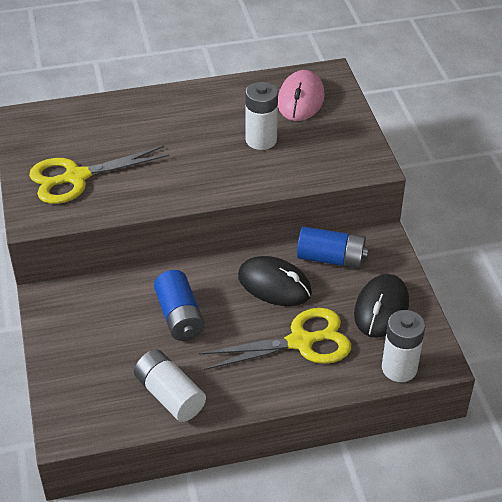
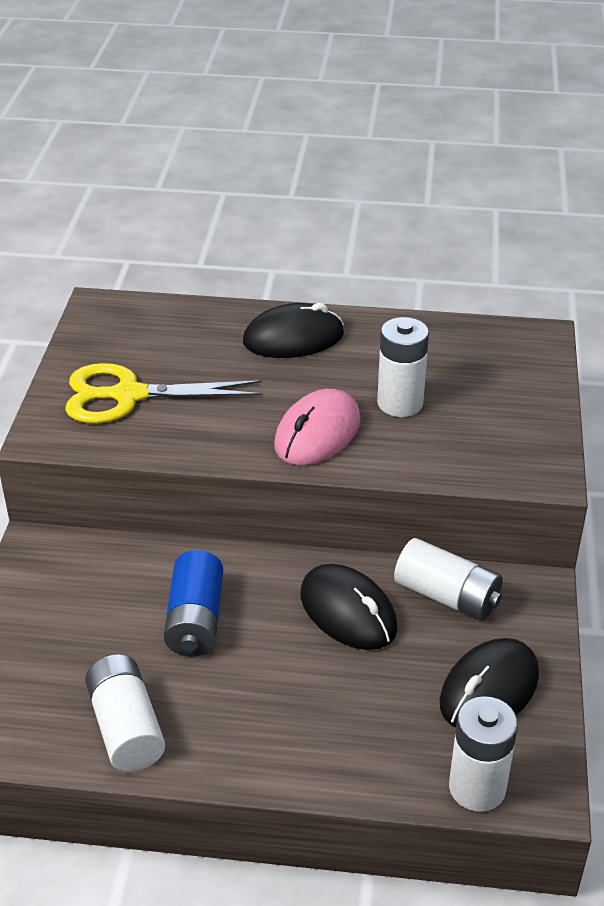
camera: 20 degrees right, 5 degrees down
(168, 111) = (293, 338): none -> black mouse
(300, 99) = (482, 362): pink mouse -> pink mouse (317, 433)
(301, 342) = (347, 705): yellow scissors -> none
(331, 258) = (447, 596): blue battery -> white battery

